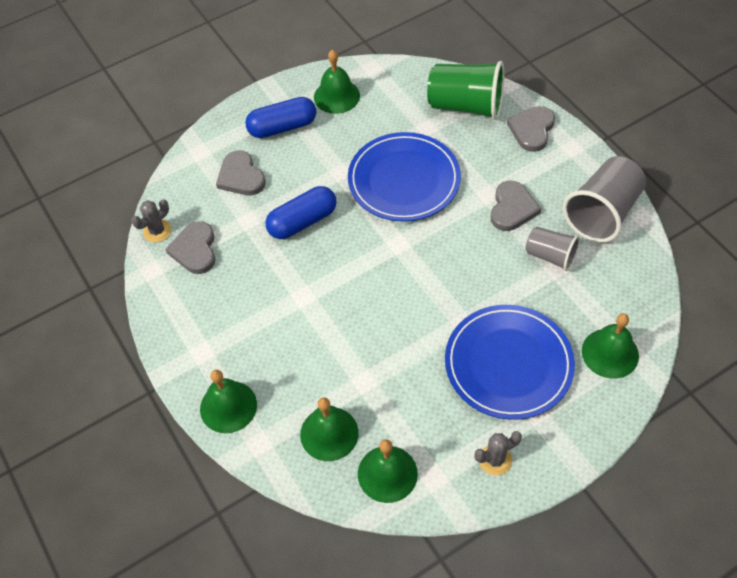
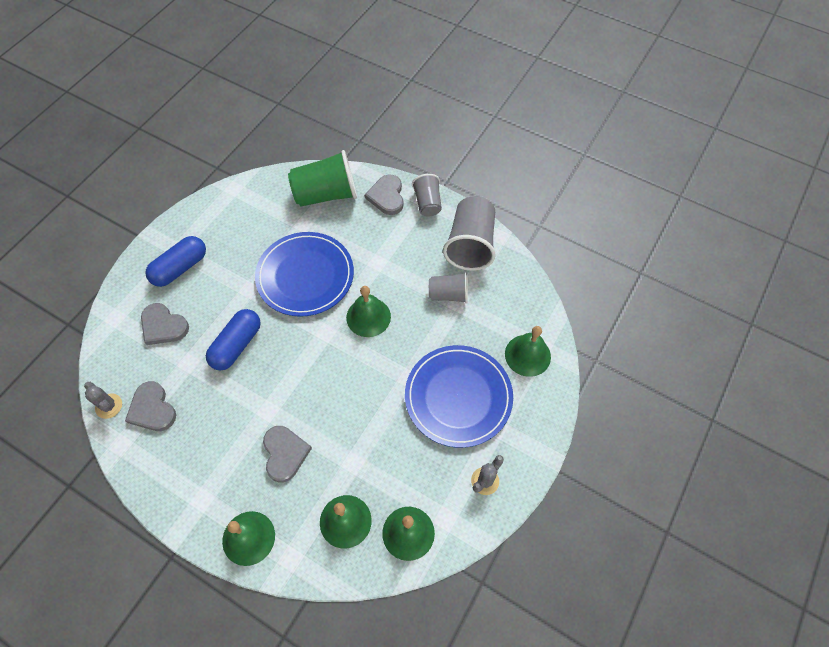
camera: 30 degrees left, 5 degrees up
(157, 231) = (109, 406): grey cactus -> grey cactus turned 60 degrees counterclockwise
(336, 96) = (215, 224): green bell -> green bell (368, 317)
(512, 208) = (402, 267): grey heart -> grey heart (285, 453)
(575, 152) = (427, 203): none -> grey cup

